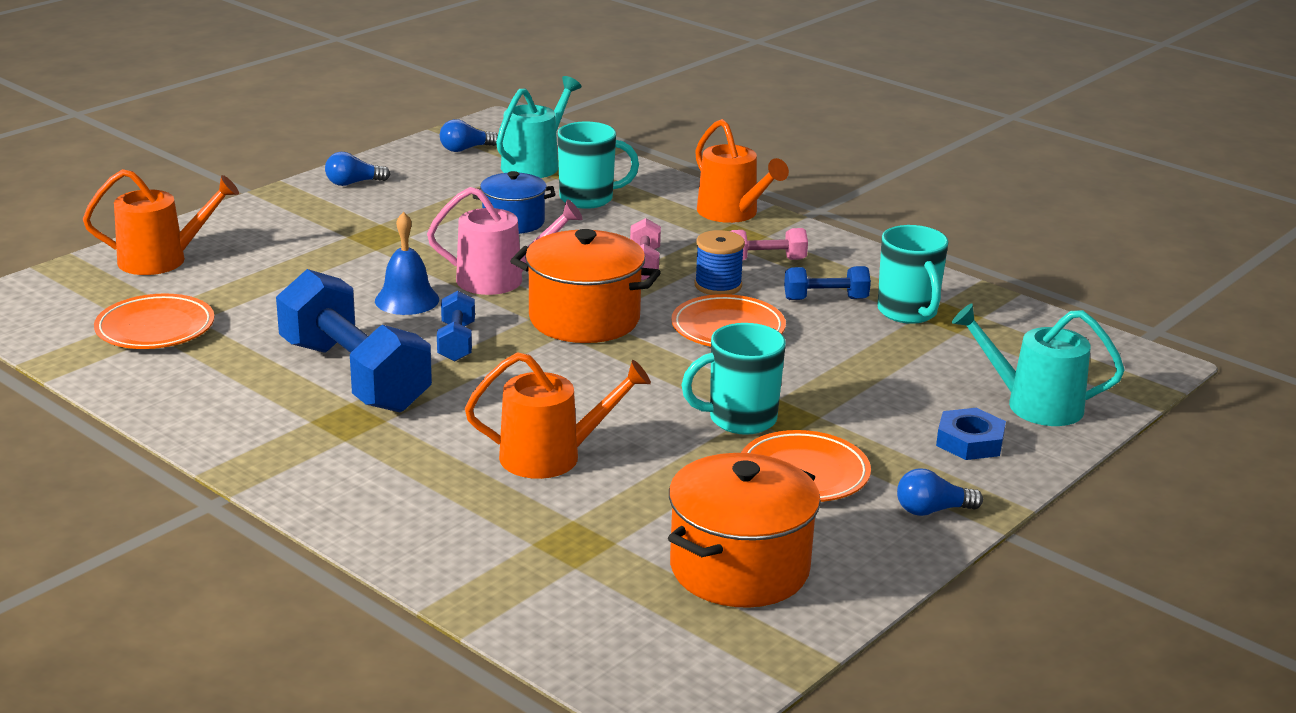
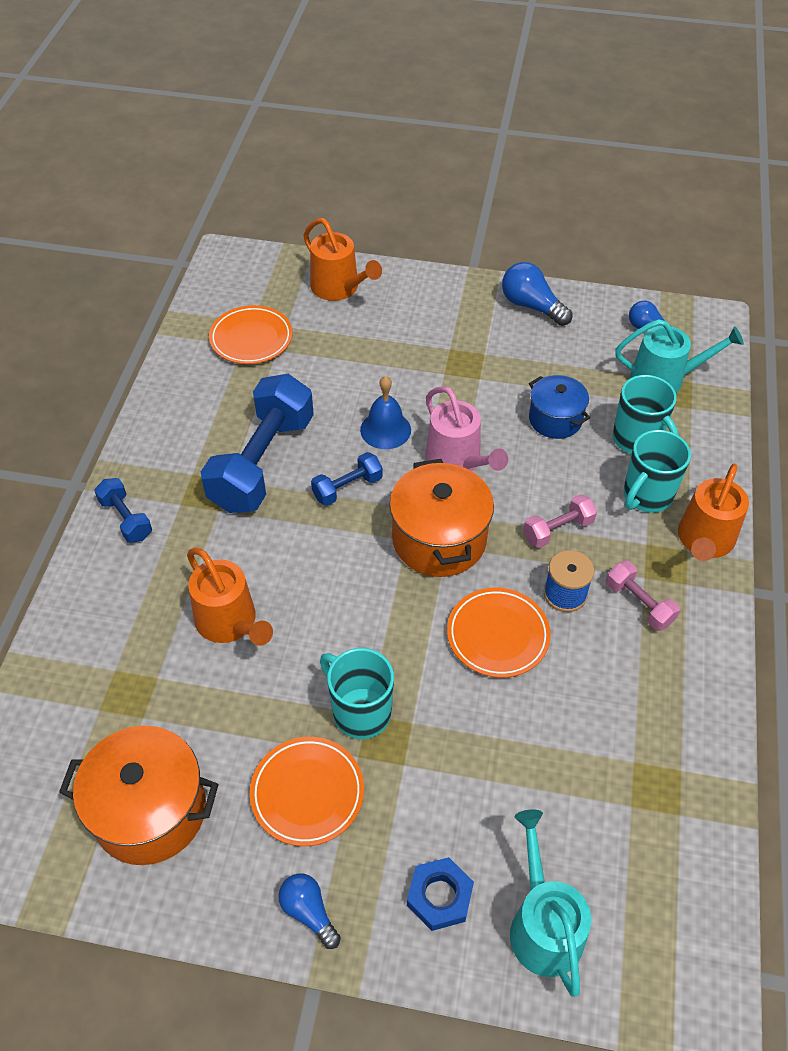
camera: 60 degrees right, 25 degrees up
(353, 183) = (531, 306): blue light bulb -> blue light bulb, size x1.52
(825, 299) = (606, 678): blue dumbbell -> blue dumbbell (126, 519)
(908, 312) = (635, 751): turquoise mug -> turquoise mug (646, 496)

